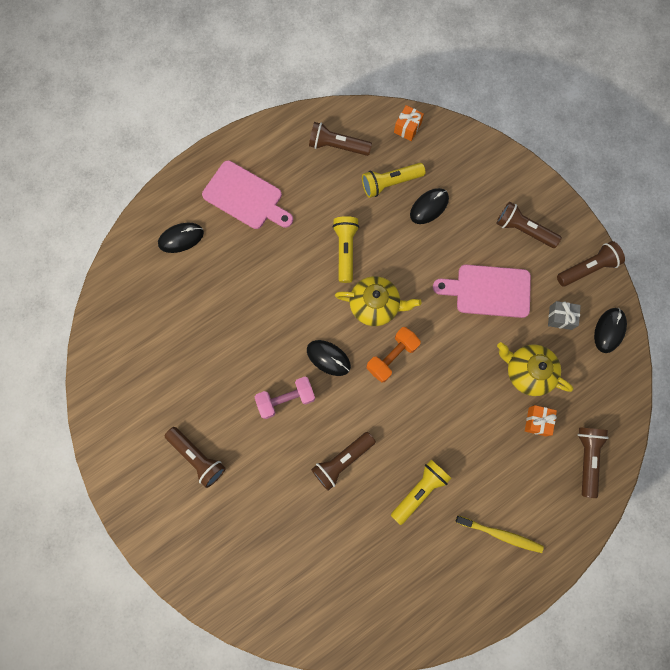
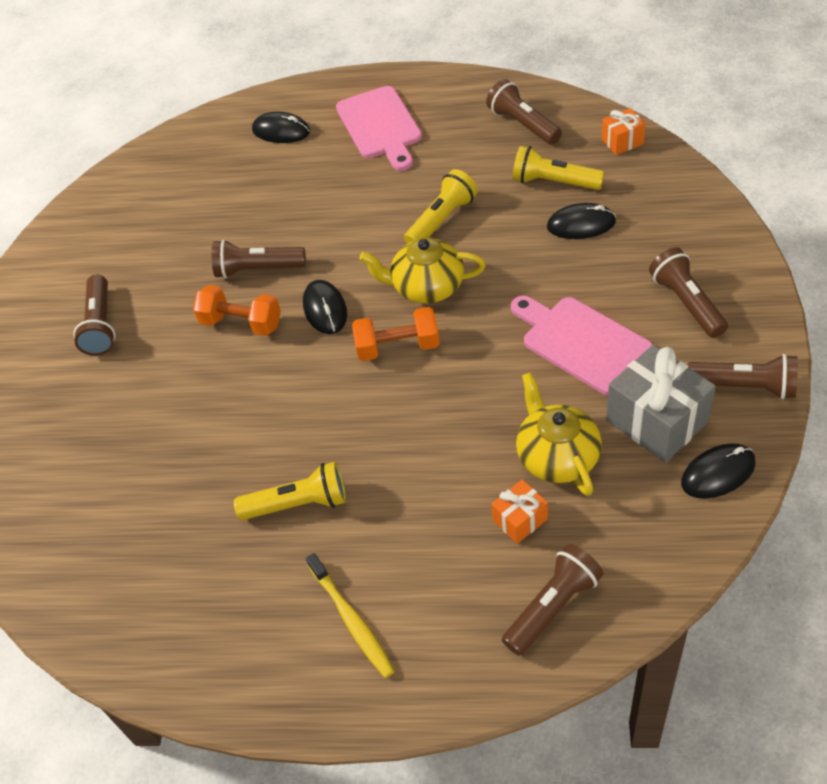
camera: 45 degrees right, 25 degrees down
(286, 399) = (241, 323): pink dumbbell -> orange dumbbell
(342, 461) = (241, 418): brown flashlight -> brown flashlight (257, 269)
(375, 305) = (426, 287): yellow teapot -> yellow teapot turned 135 degrees clockwise
(560, 318) = (656, 421): grey gift -> grey gift, size x1.92

